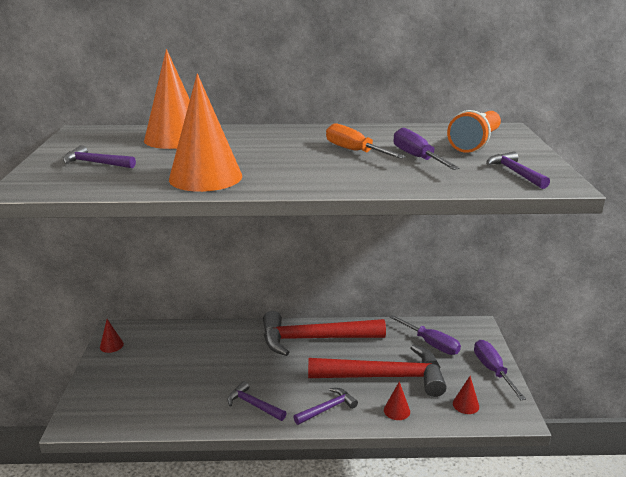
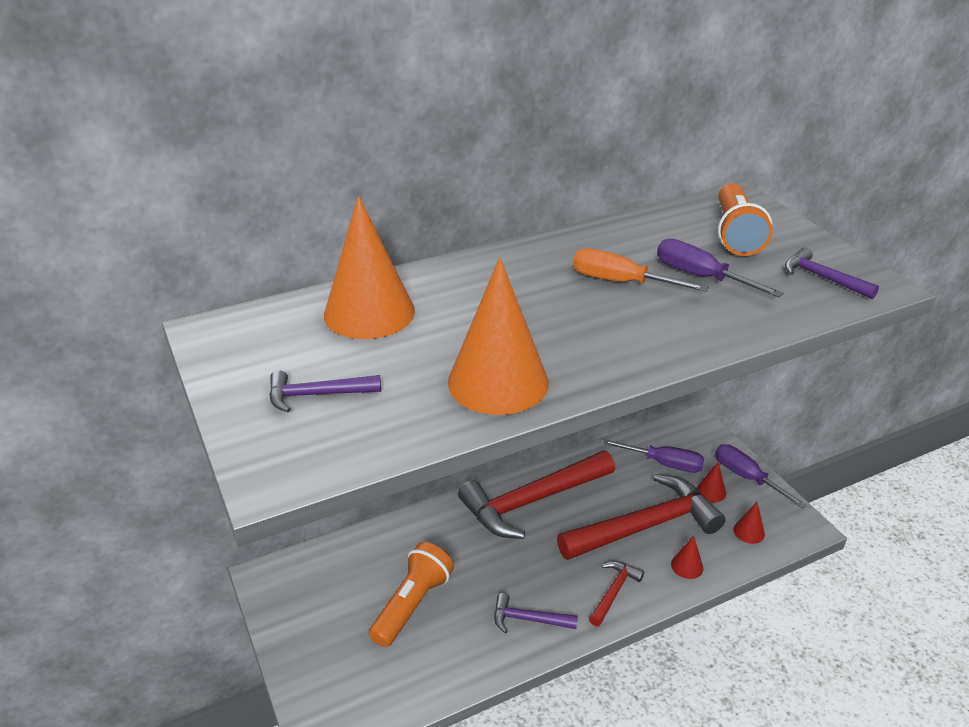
camera: 25 degrees left, 10 degrees up
(111, 345) = (279, 601): red cone -> red cone (711, 491)
(186, 372) = (412, 604): none -> orange flashlight
(327, 408) = (614, 592): purple hammer -> red hammer

